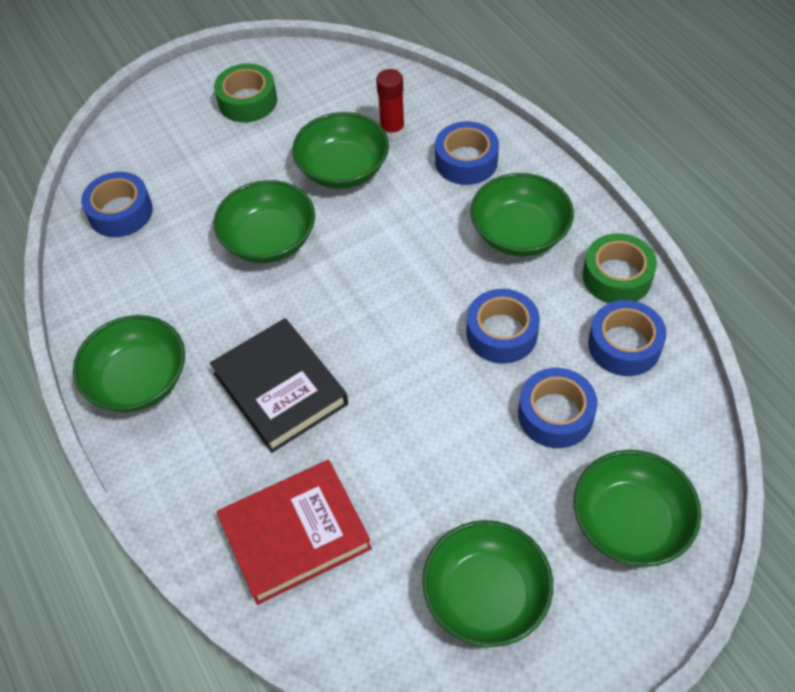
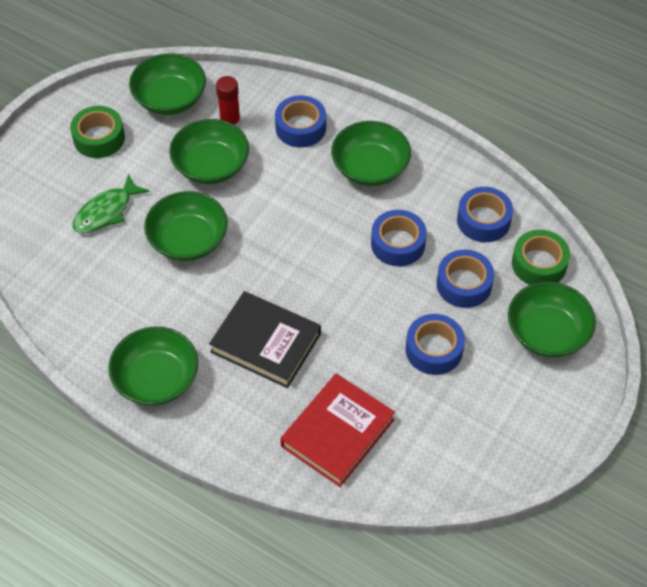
camera: 30 degrees left, 0 degrees up
(120, 212) = (54, 263): blue tape -> blue tape (434, 349)
(206, 179) = (106, 212): none -> green fish
(486, 596) = (483, 416): green bowl -> green bowl (170, 99)
(617, 277) = (453, 175): green tape -> green tape (539, 264)

